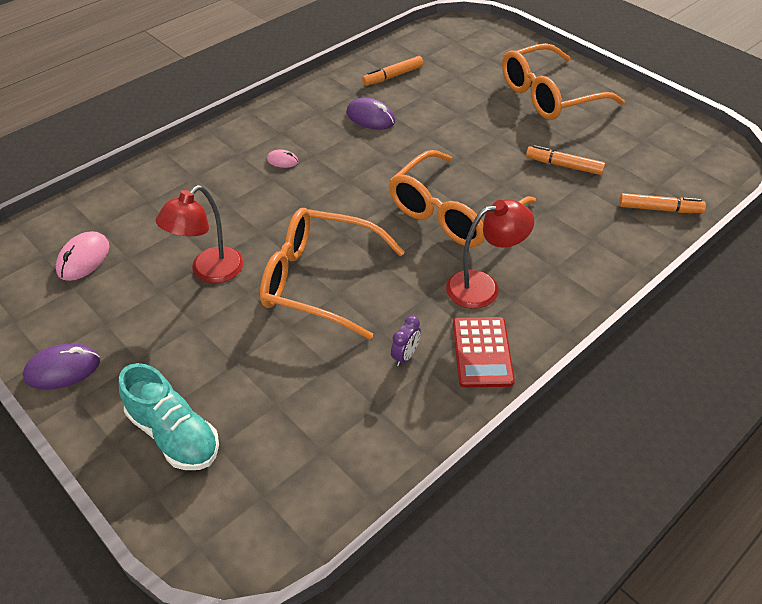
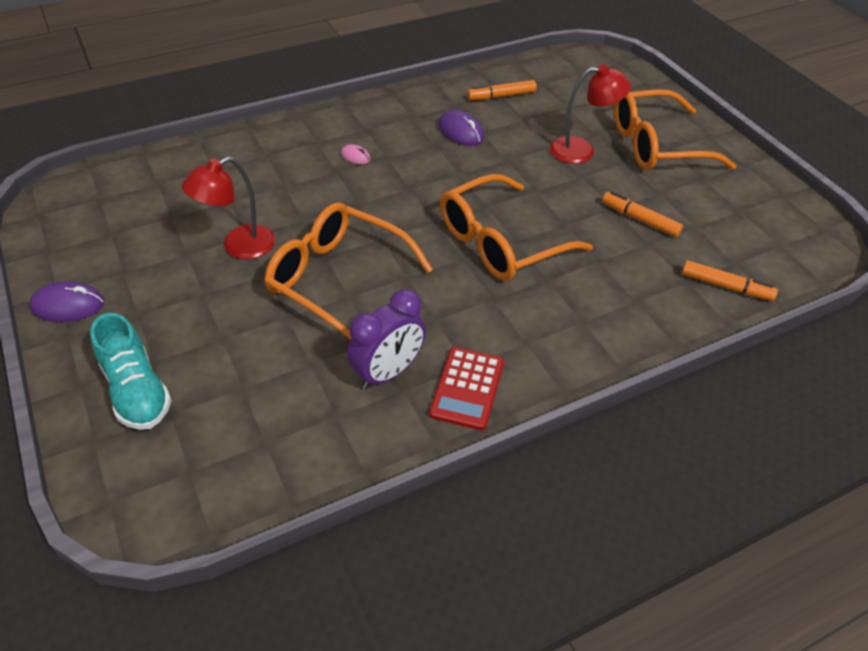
camera: 15 degrees right, 0 degrees up
(83, 259) = (132, 209): pink mouse -> none
(405, 356) = (388, 372): purple clock -> purple clock, size x1.97
(483, 287) = (498, 323): red lamp -> red lamp (581, 150)

